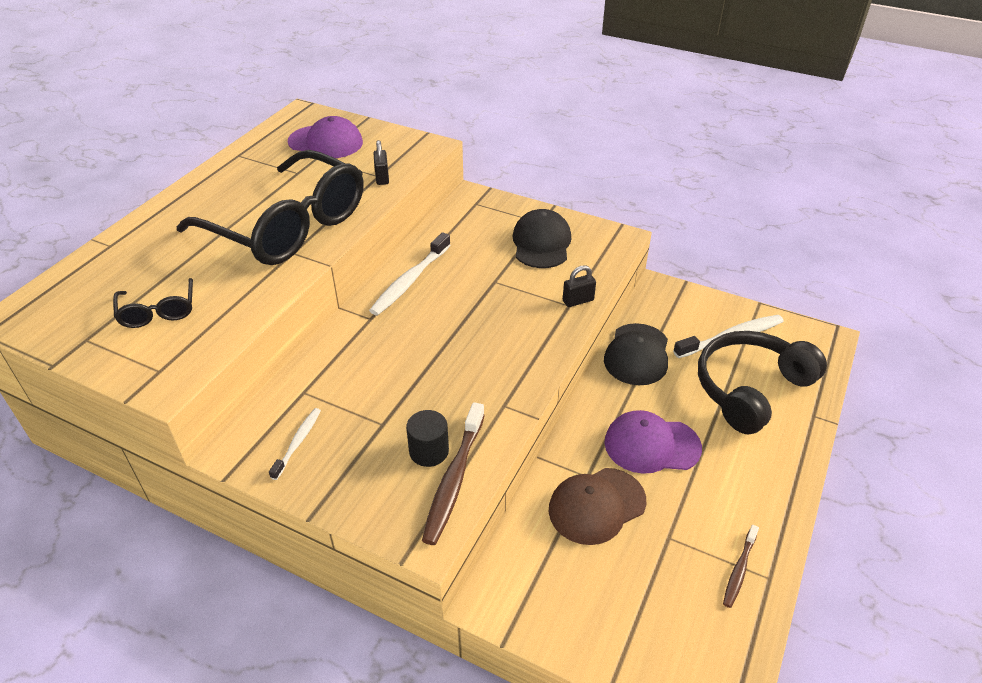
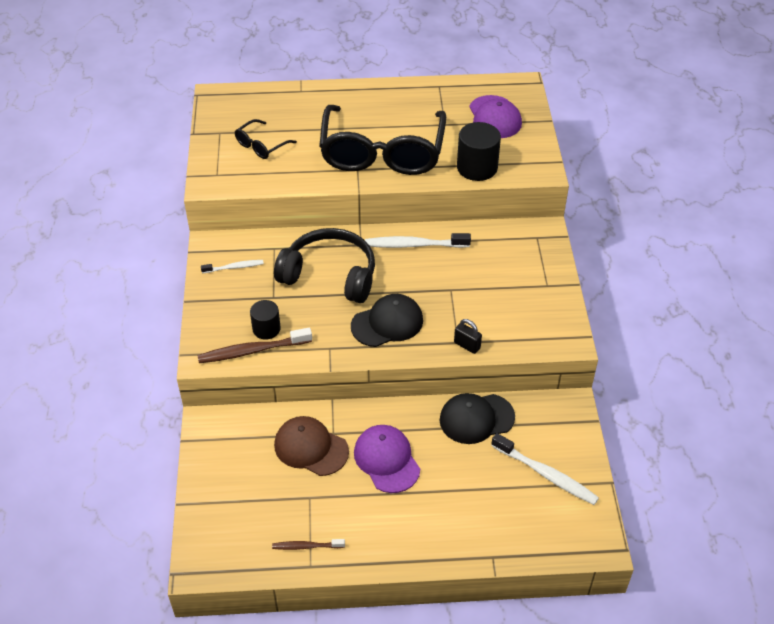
camera: 60 degrees right, 5 degrees up
(382, 178) = (477, 167): black padlock -> black cylinder
(541, 243) = (519, 297): black cap -> black cap (387, 323)
(750, 388) = (492, 505): black headphones -> black headphones (330, 275)

